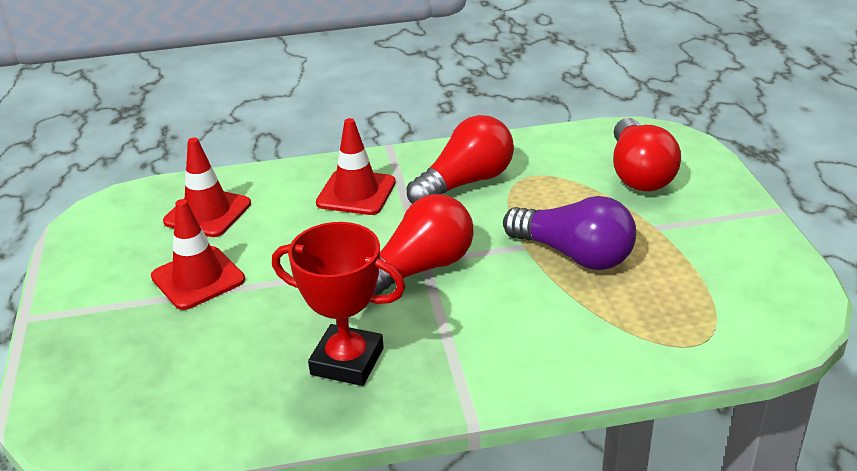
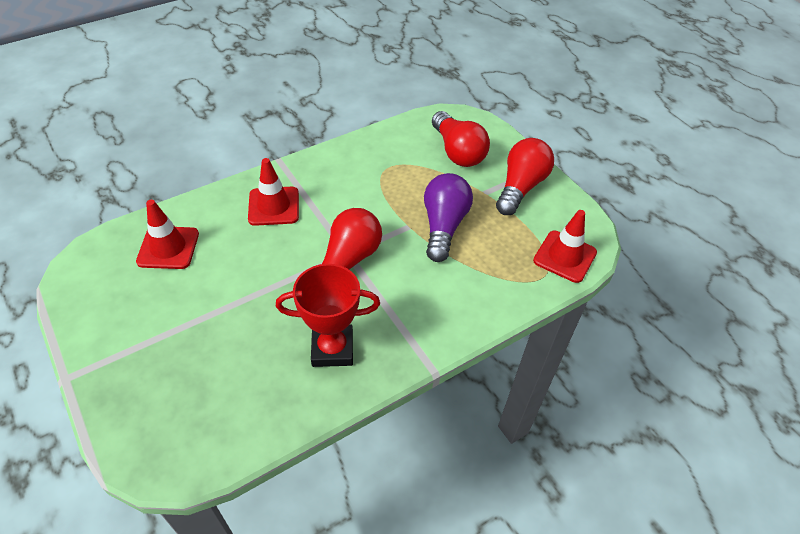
camera: 25 degrees left, 15 degrees up
(198, 278) = (190, 307): red traffic cone -> red traffic cone (565, 256)
(465, 182) = (347, 181): red light bulb -> red light bulb (520, 187)
(574, 255) = (443, 226): purple light bulb -> purple light bulb turned 90 degrees counterclockwise

